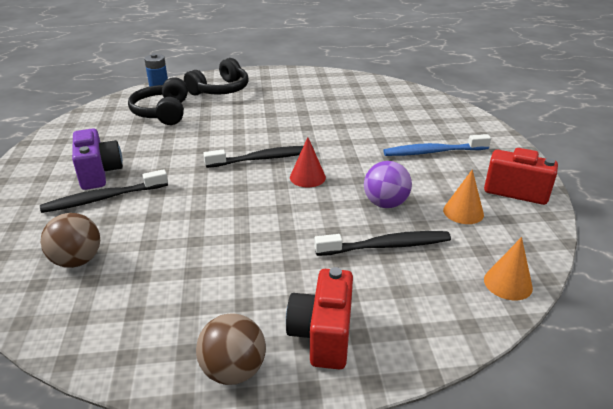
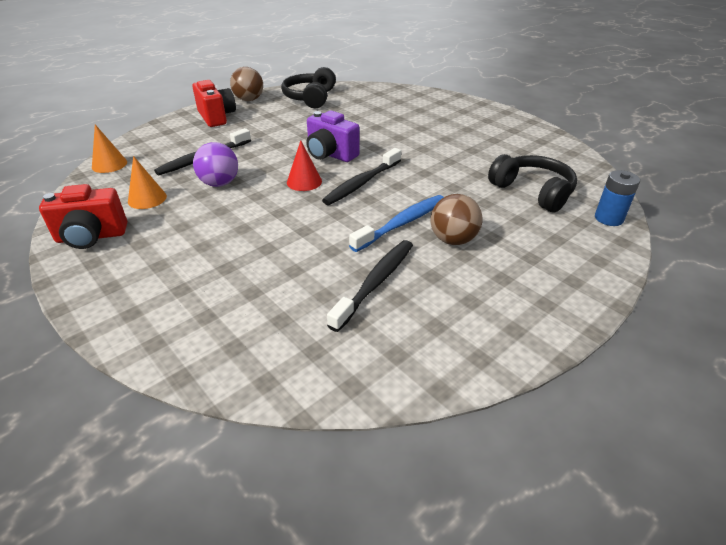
camera: 145 degrees right, 5 degrees up
(77, 260) = (378, 102): brown ball -> brown ball (453, 240)
(99, 173) = (459, 133): purple camera -> purple camera (330, 154)
(103, 198) = (424, 124): black toothbrush -> black toothbrush (375, 283)
(220, 90) = (547, 247): black headphones -> black headphones (310, 98)
(433, 152) = (194, 253): blue toothbrush -> blue toothbrush (402, 223)

